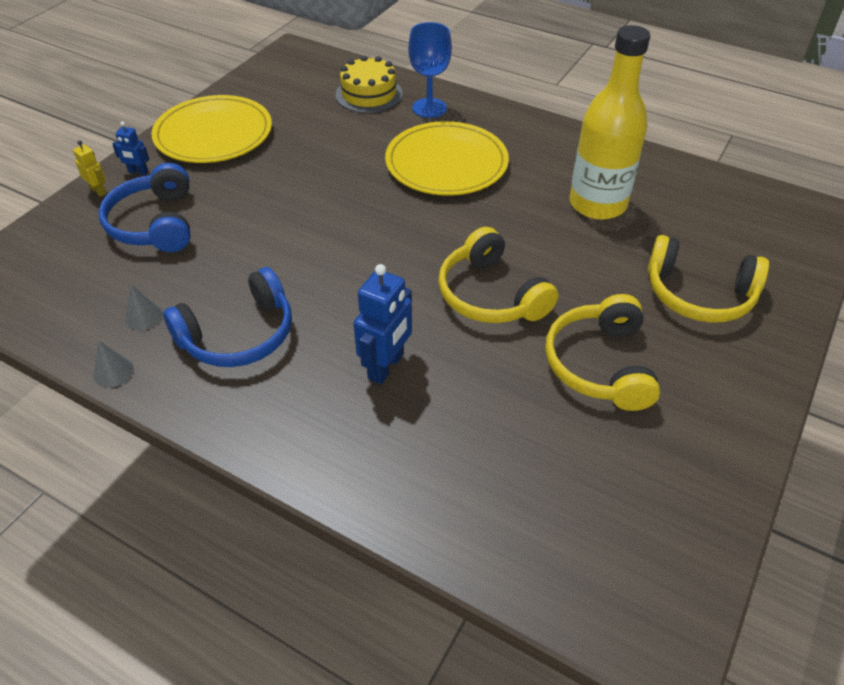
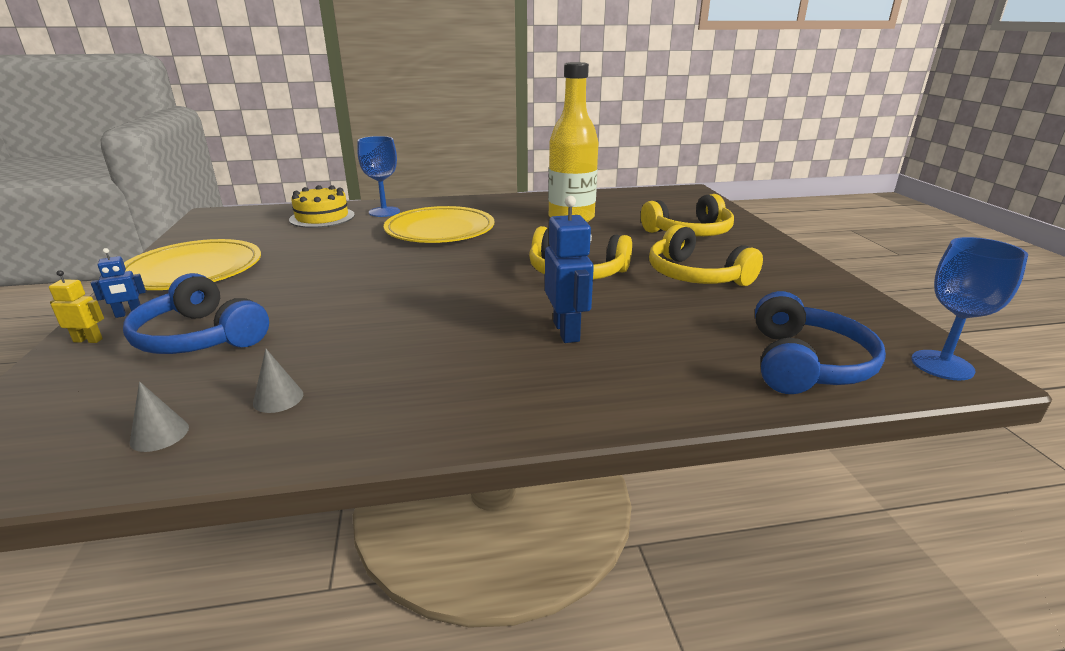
camera: 40 degrees left, 20 degrees down
(113, 372) = (298, 451): grey cone -> grey cone (159, 434)
(239, 335) = (408, 367): blue headphones -> blue headphones (806, 363)
(654, 627) = (942, 365): none -> blue goblet

